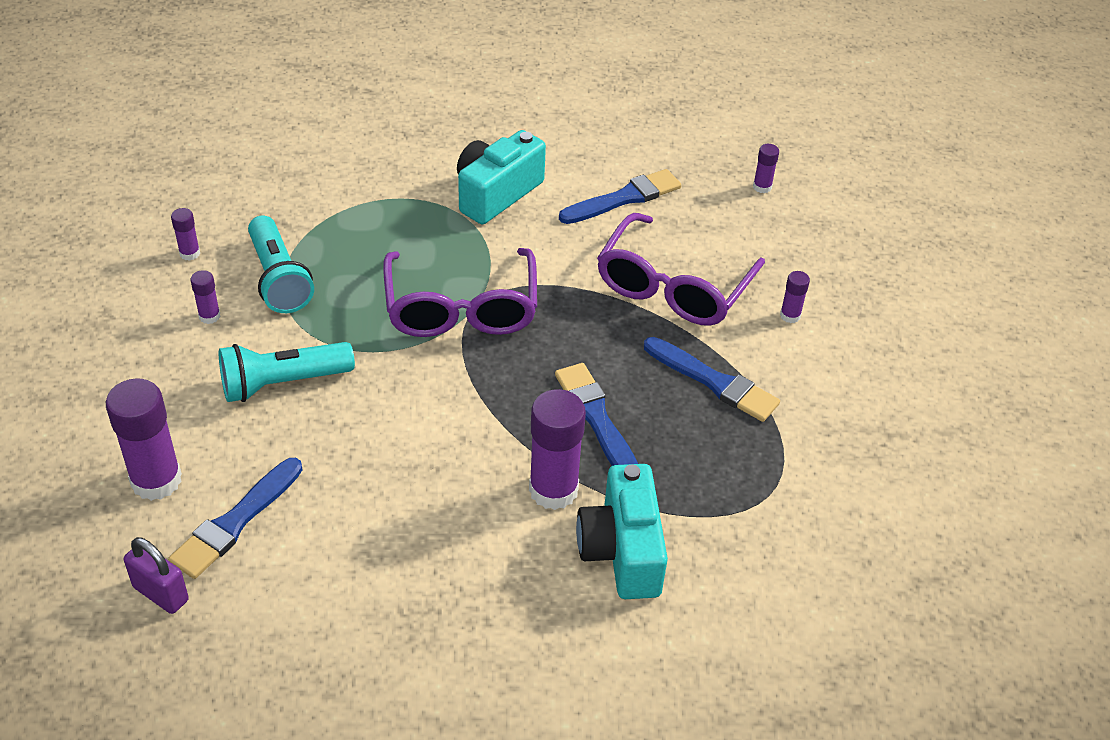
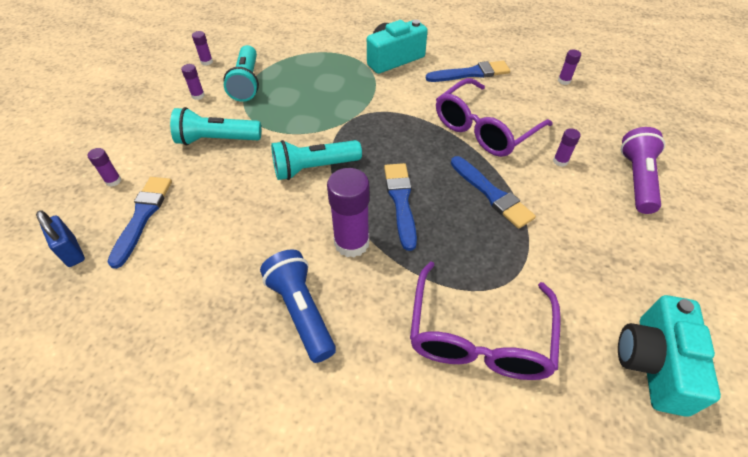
camera: 20 degrees right, 5 degrees up
(156, 480) = (113, 181): purple glue stick -> purple glue stick, size x0.48
(161, 594) = (72, 252): purple padlock -> blue padlock
(235, 522) = (142, 216): blue brush -> blue brush turned 135 degrees clockwise
(453, 396) = (314, 168): none -> turquoise flashlight
(461, 309) = (343, 118): purple glasses -> purple glasses (479, 336)
(526, 590) = (301, 311): none -> blue flashlight
(622, 550) = (382, 298): turquoise camera -> turquoise camera (653, 363)
(893, 322) = (637, 179): none -> purple flashlight

